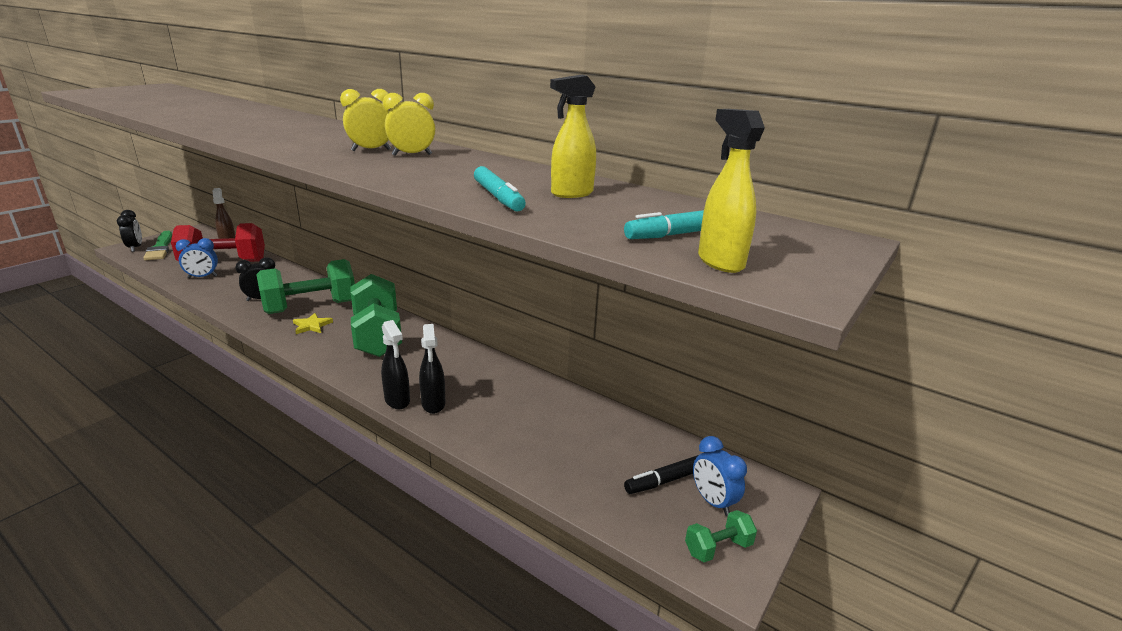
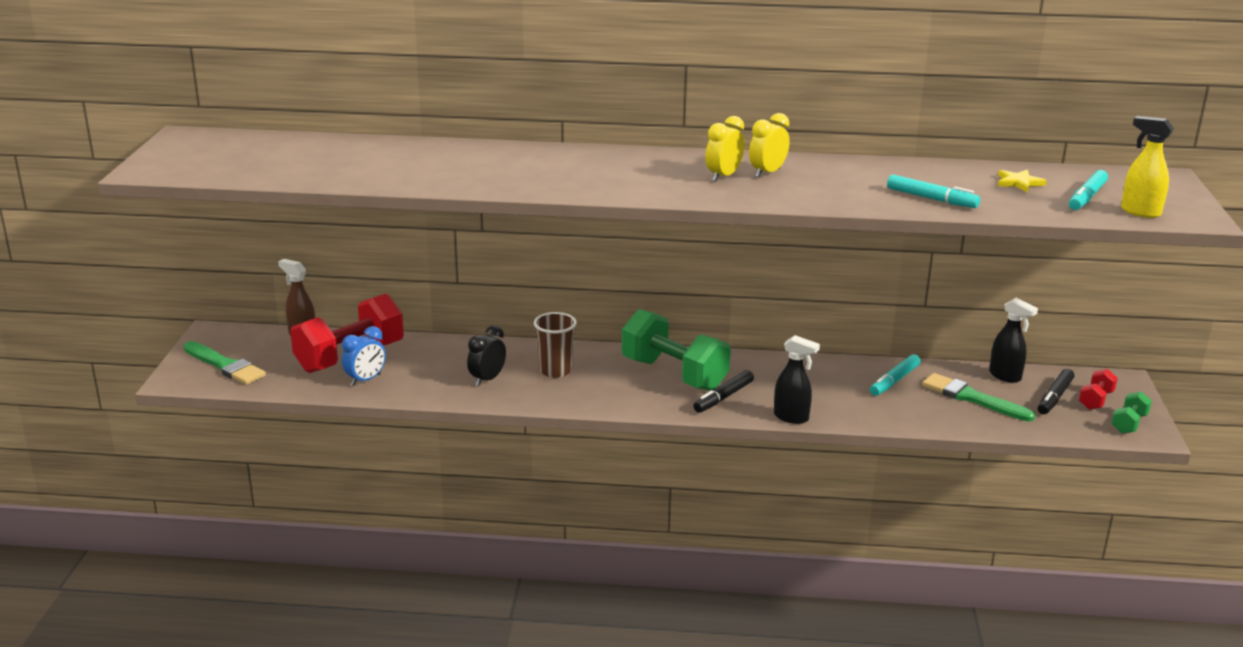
camera: 30 degrees left, 0 degrees up
(135, 248) = (191, 375): black clock -> none
(311, 307) = (555, 371): green dumbbell -> brown cup
(312, 325) = (594, 386): yellow star -> yellow star (1019, 183)
(378, 365) = (723, 397): none -> black marker
(433, 404) = (823, 410): black spray bottle -> black spray bottle (1005, 376)
(534, 402) = (894, 381): none -> turquoise marker
(571, 194) = (963, 182): yellow spray bottle -> none
(581, 446) = (972, 398): none -> green brush
(713, 501) = (1096, 400): blue clock -> red dumbbell

